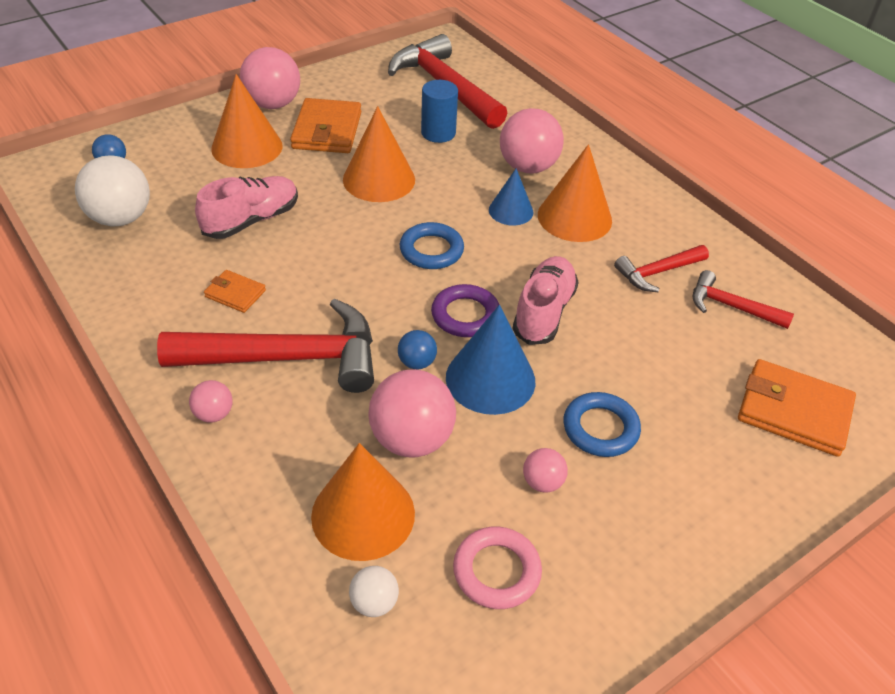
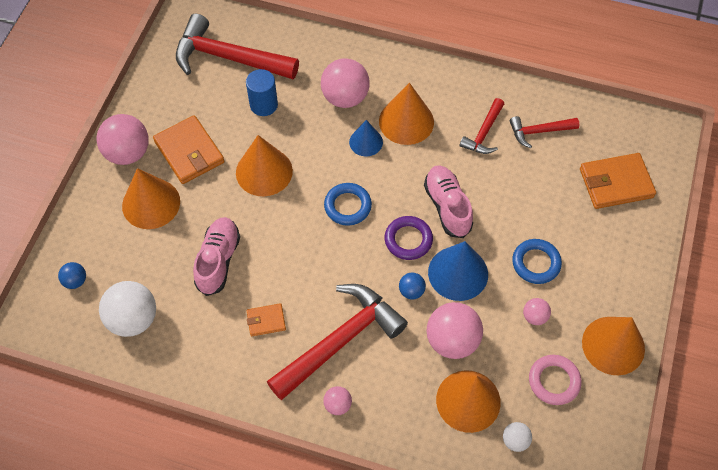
camera: 35 degrees left, 15 degrees up
(623, 587) = (613, 345): none -> orange cone

